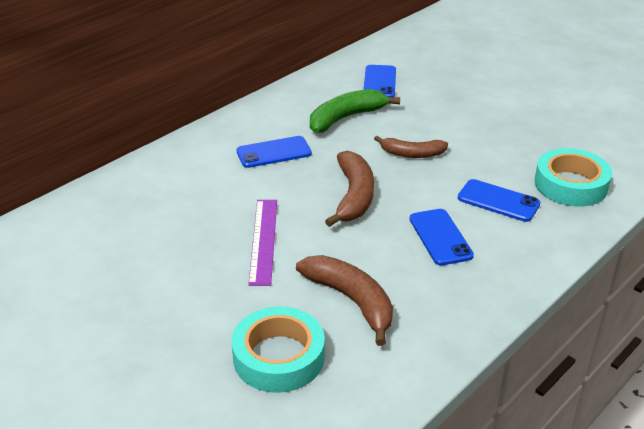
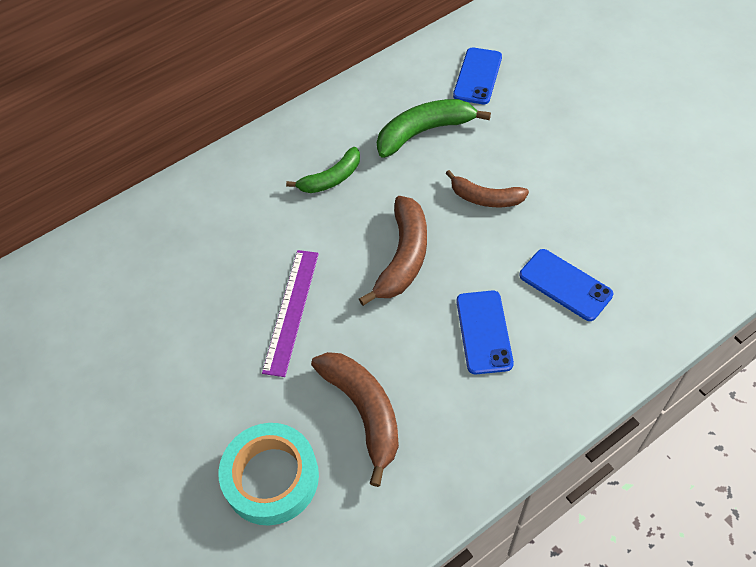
camera: 15 degrees right, 20 degrees up
(274, 152) = (331, 179): blue phone -> green banana
(570, 185) = (658, 270): turquoise tape -> none

